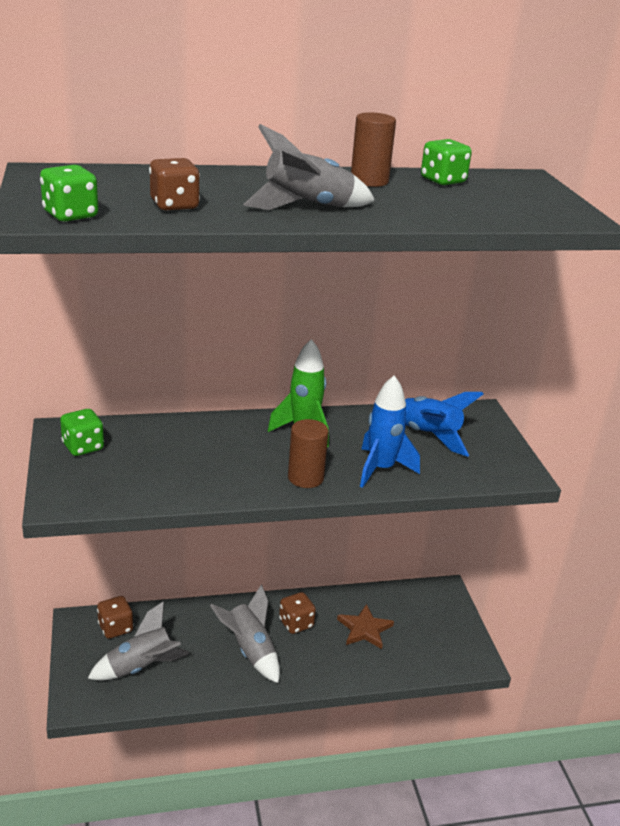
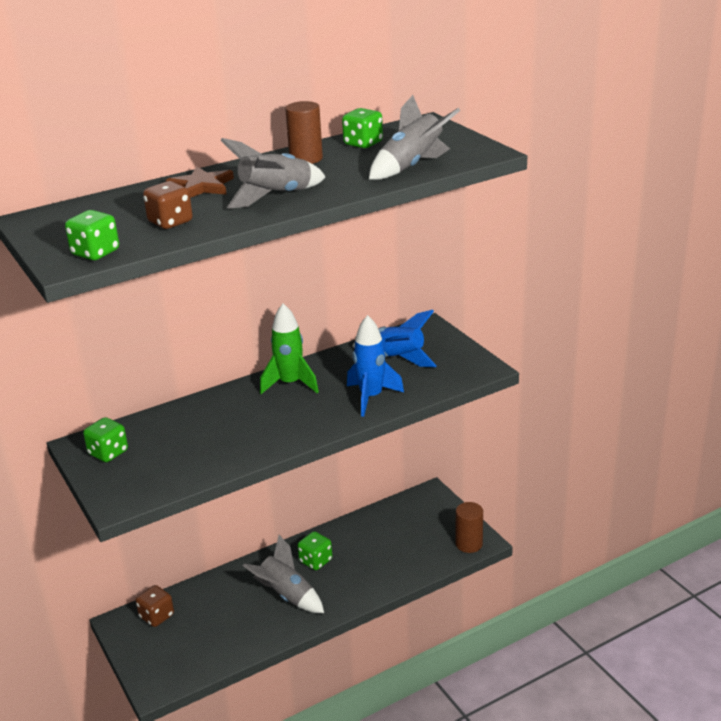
camera: 15 degrees left, 0 degrees up
(141, 667) = (198, 640): grey rocket -> grey rocket (412, 166)
(296, 623) = (315, 561): brown dice -> green dice
(305, 478) = (313, 422): brown cylinder -> brown cylinder (469, 544)
(364, 629) = (376, 547): brown star -> brown star (201, 186)

